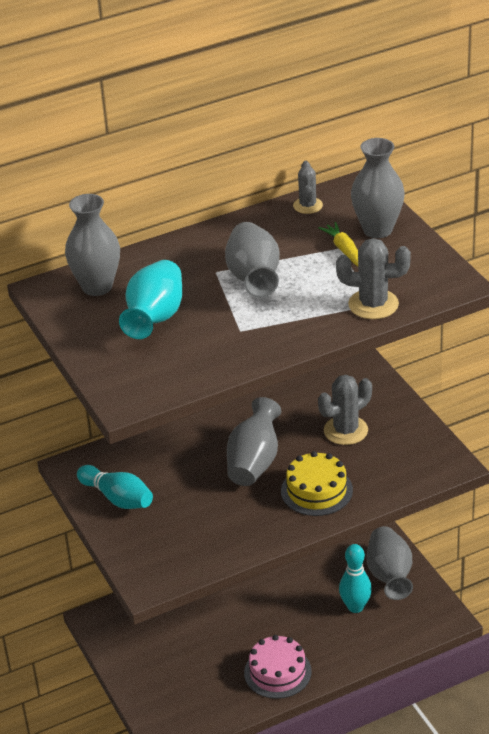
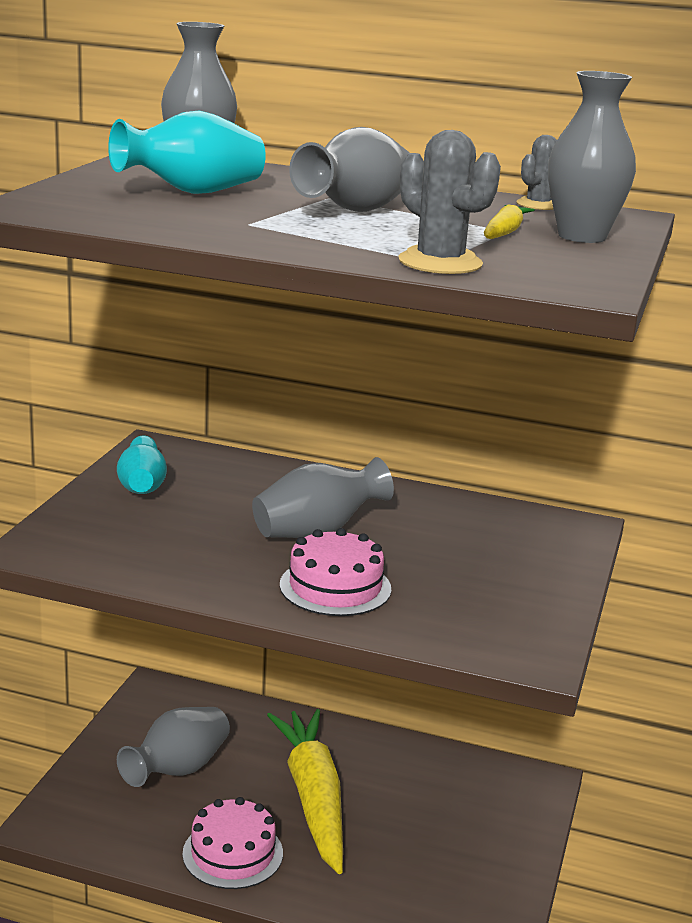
camera: 40 degrees right, 15 degrees down
(271, 612) = (313, 798): none -> yellow carrot
(316, 490) = (335, 587): yellow cake -> pink cake
(346, 430) = (462, 563): grey cactus -> none
(355, 607) = (406, 857): turquoise bowling pin -> none
(389, 576) = (489, 857): grey vase -> grey vase (178, 769)

